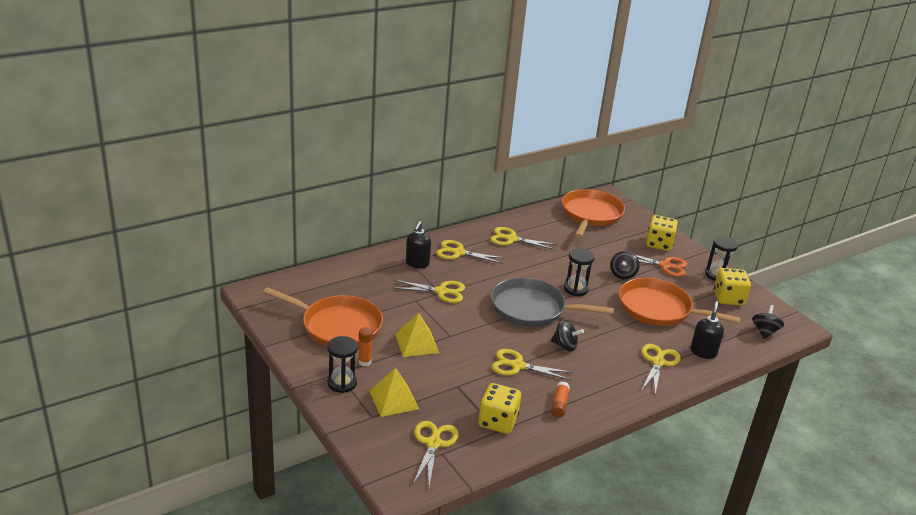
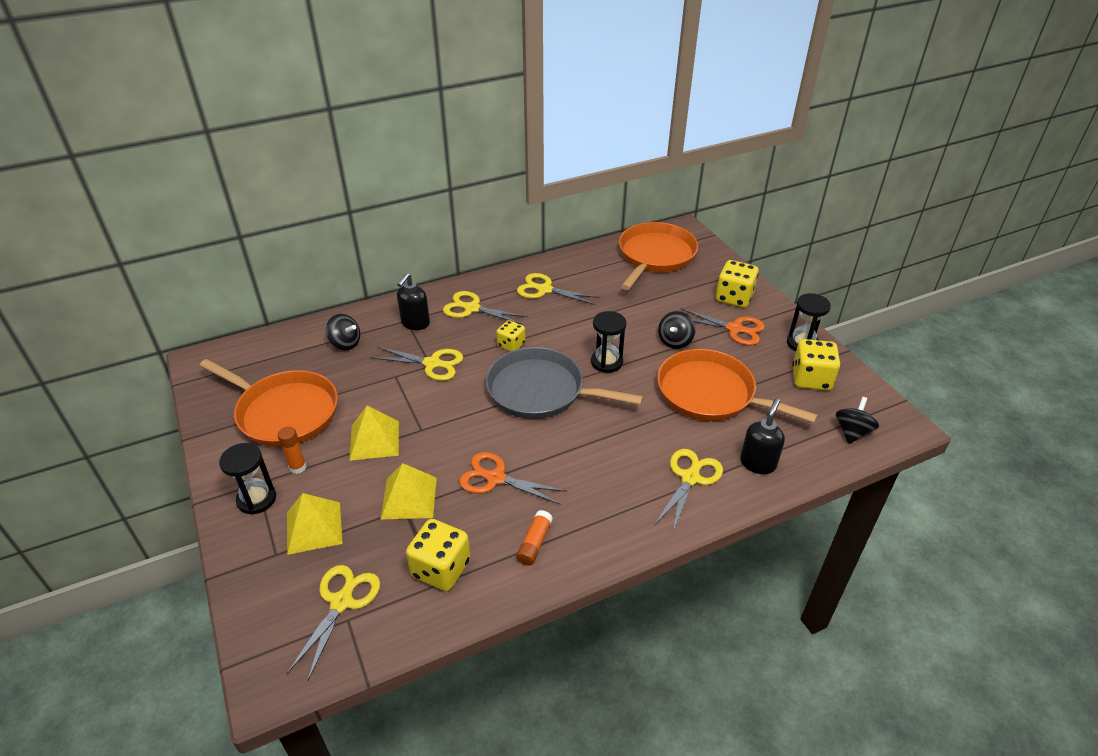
camera: 10 degrees right, 10 degrees up
(458, 379) = (409, 497): none -> yellow pyramid
(498, 278) = (511, 345): none -> yellow dice
(517, 366) = (495, 478): yellow scissors -> orange scissors
(565, 346) = (568, 449): black spinning top -> black spinning top (345, 343)

